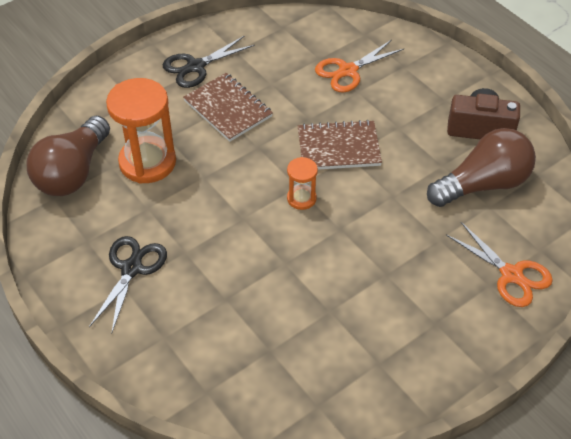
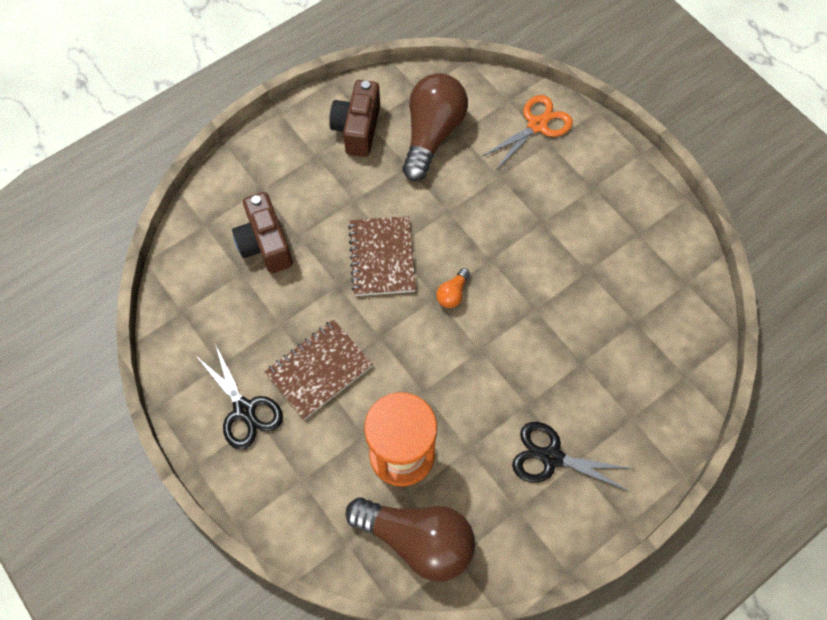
camera: 90 degrees left, 15 degrees up
(301, 198) = (452, 293): orange hourglass -> orange light bulb
(348, 71) = (265, 244): orange scissors -> brown camera
(482, 184) = (432, 135): brown light bulb -> brown light bulb turned 45 degrees clockwise

